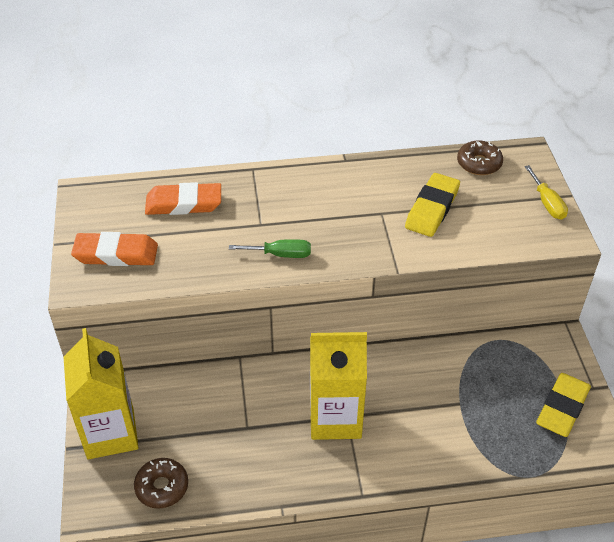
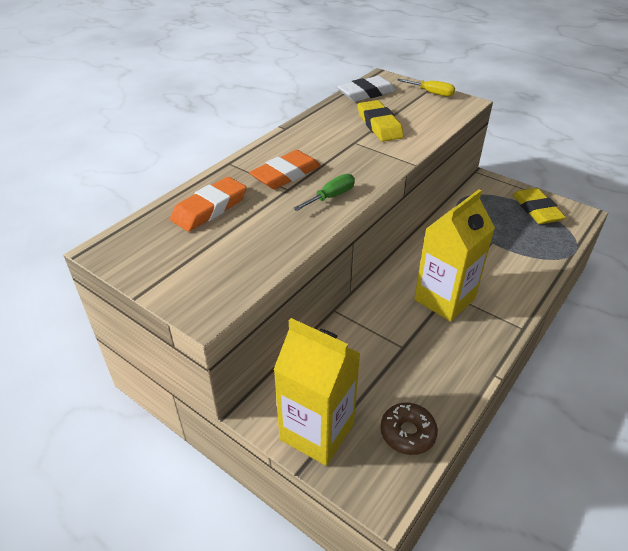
camera: 45 degrees left, 5 degrees down
(116, 254) = (205, 270): orange eraser -> orange eraser (286, 174)
(479, 163) = (366, 93): brown donut -> white eraser

